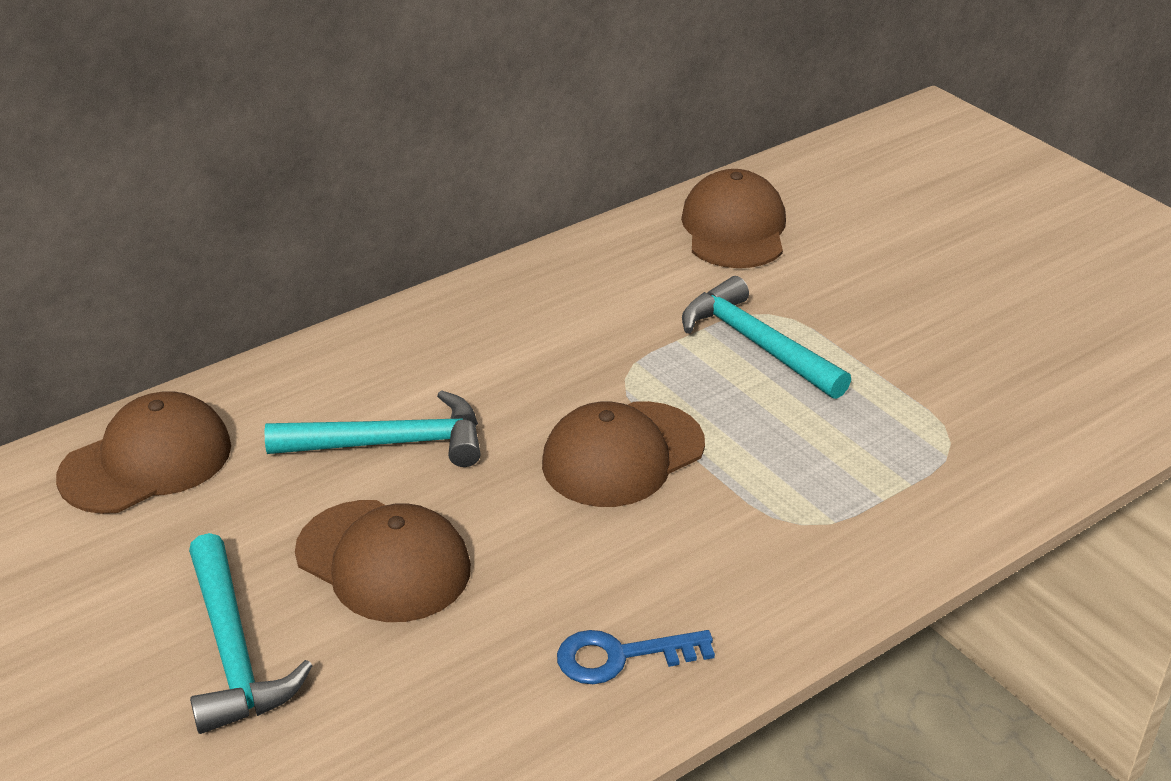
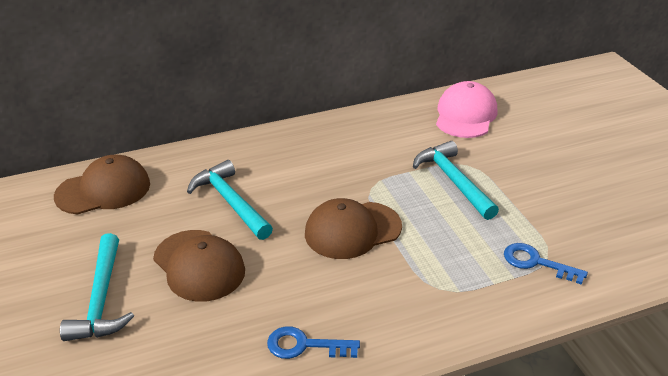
camera: 15 degrees right, 0 degrees up
(391, 443) = (230, 202): turquoise hammer -> turquoise hammer turned 135 degrees counterclockwise
(734, 228) = (465, 115): brown cap -> pink cap
(937, 454) = (536, 262): none -> blue key

